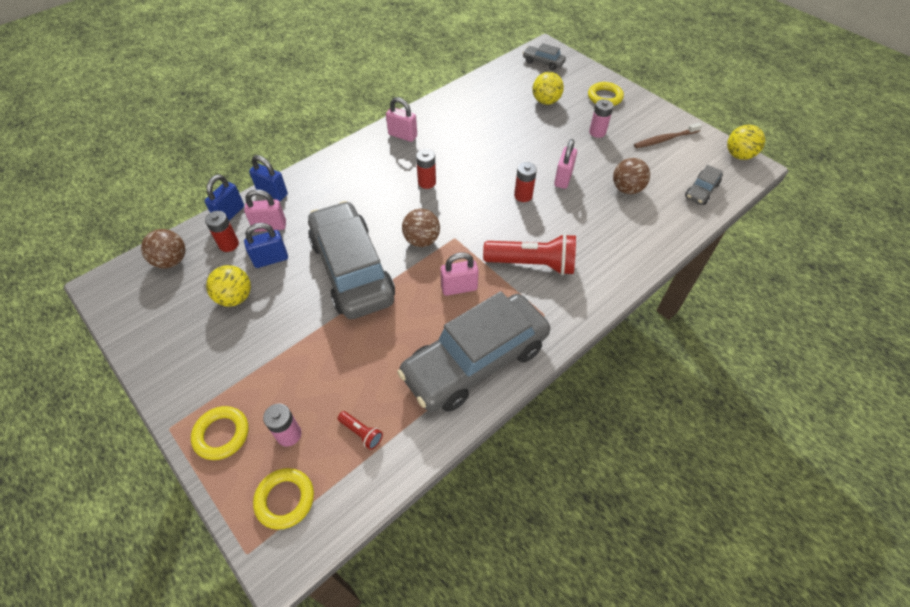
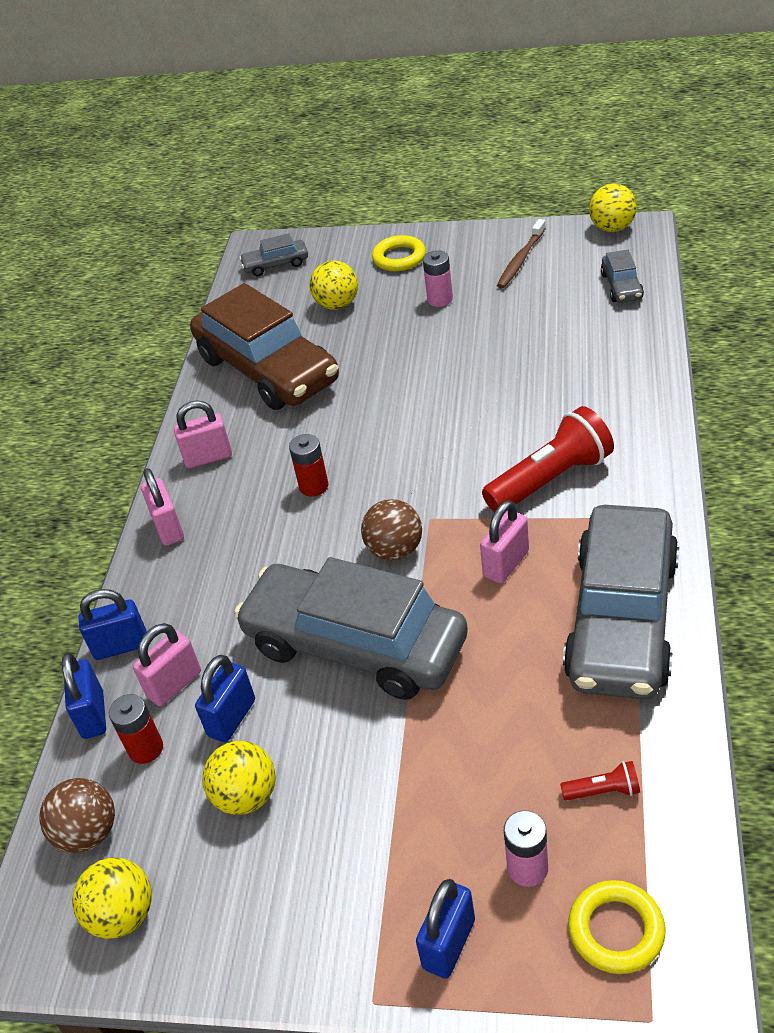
camera: 35 degrees left, 10 degrees down
(142, 305) = (123, 915): none -> yellow ball
(221, 434) = (449, 944): yellow ring -> blue padlock
(476, 112) = (267, 369): none -> brown car
(523, 195) = (446, 419): red battery -> none
(563, 178) = (466, 371): pink padlock -> pink padlock (168, 528)
(627, 189) = (547, 335): brown ball -> none

